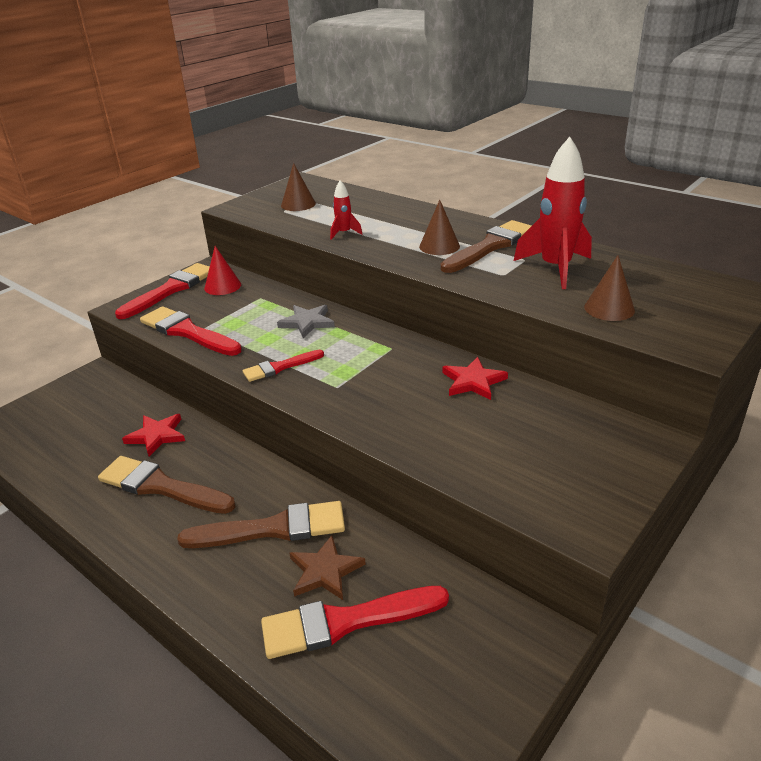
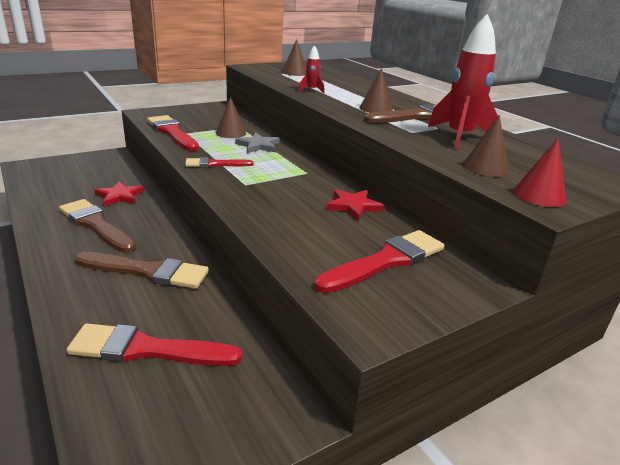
camera: 15 degrees right, 5 degrees down
(171, 290) = (184, 110): red brush -> red brush (386, 261)
(222, 286) = (219, 116): red cone -> red cone (539, 195)
(259, 311) = (231, 133): none -> brown cone
(325, 571) = (161, 310): brown star -> none

